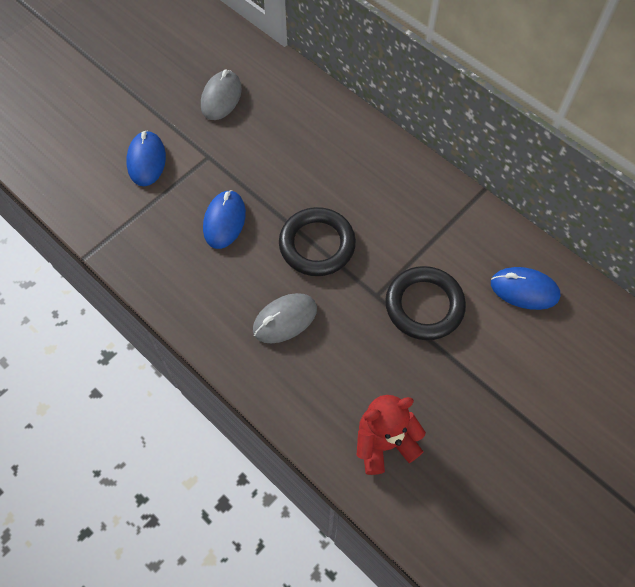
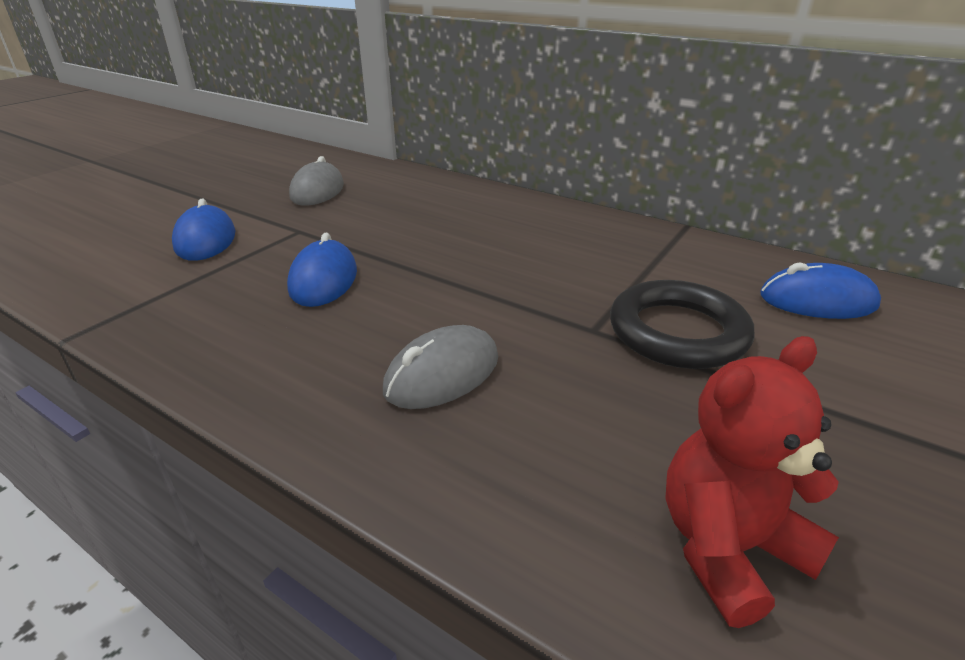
camera: 10 degrees left, 30 degrees down
(317, 244) = (475, 288): black ring -> none

